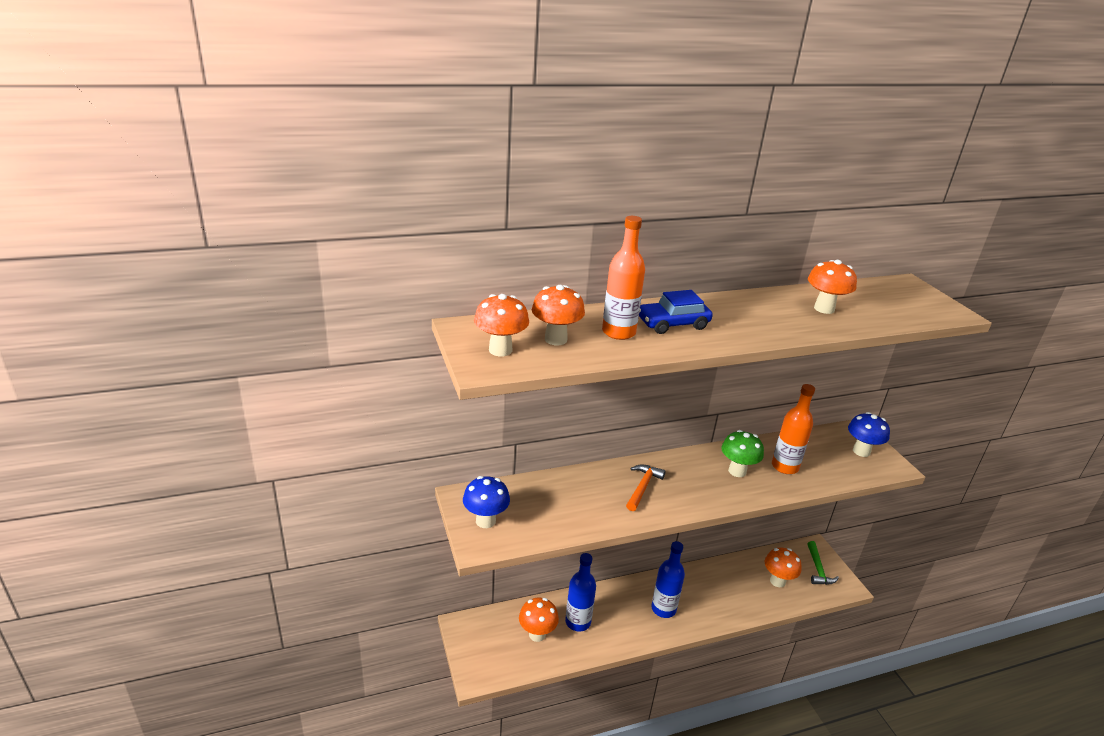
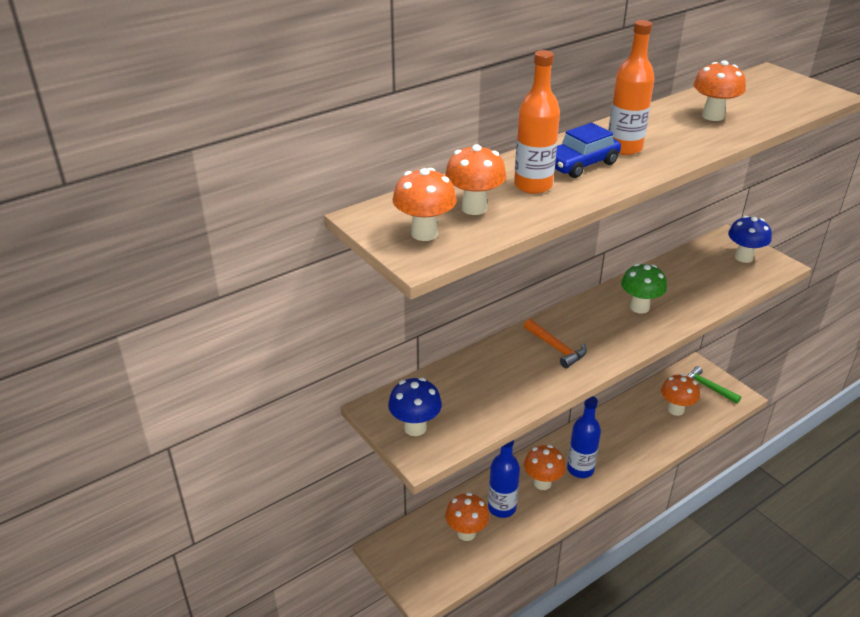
camera: 15 degrees left, 5 degrees up
(623, 611) = (542, 483): none -> orange mushroom
(642, 487) = (556, 348): orange hammer -> orange hammer turned 135 degrees clockwise
(785, 466) = (681, 291): orange bottle -> orange bottle (624, 148)
(818, 569) = (708, 387): green hammer -> green hammer turned 150 degrees clockwise

